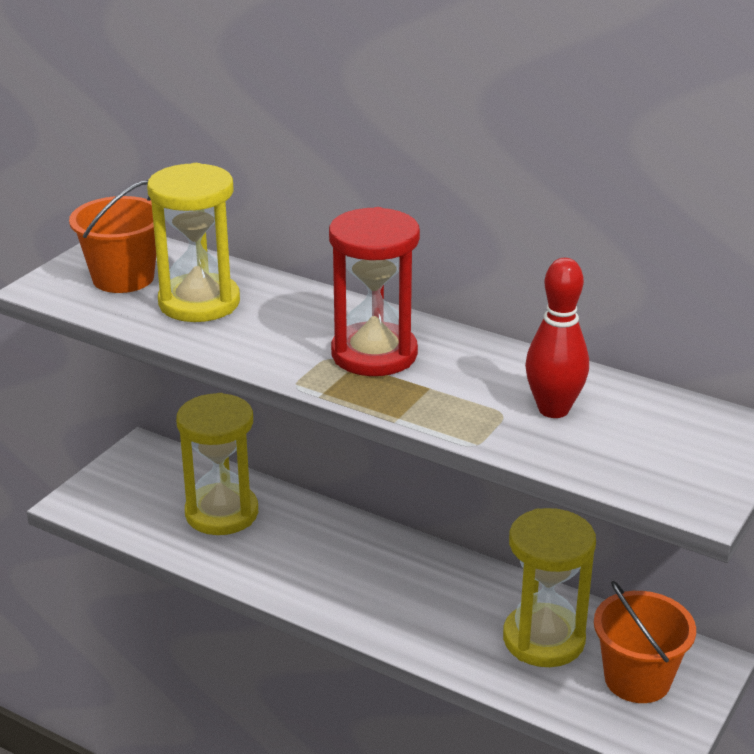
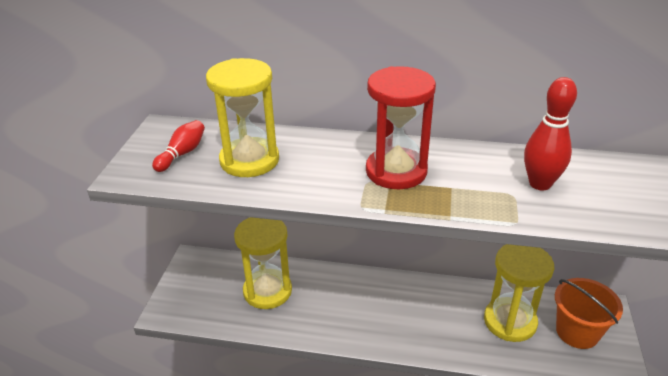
camera: 20 degrees left, 5 degrees up
(123, 278) = (182, 154): orange bucket -> red bowling pin

